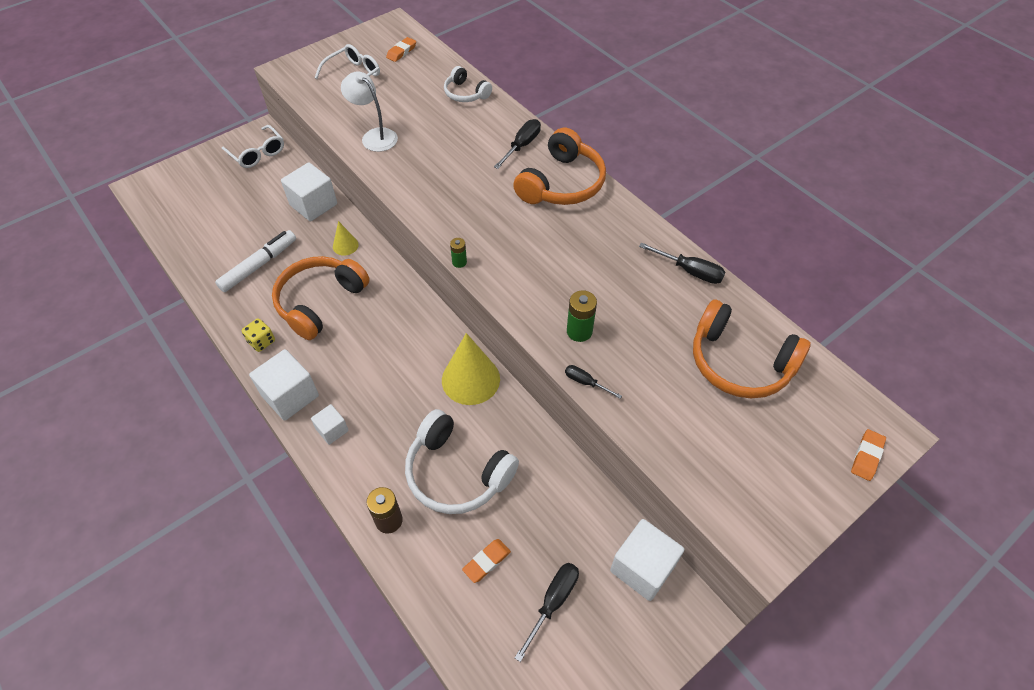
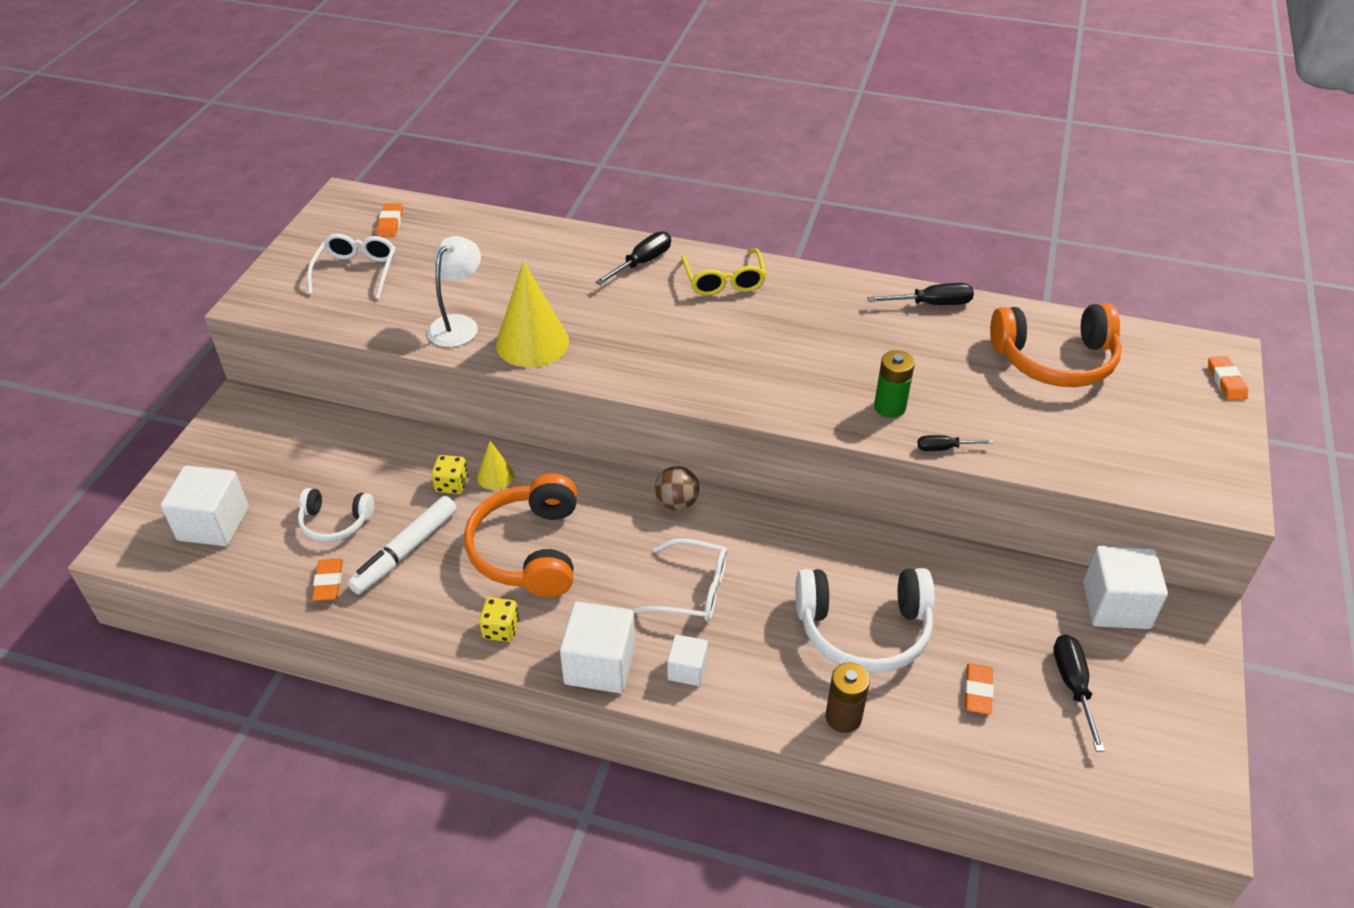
camera: 35 degrees left, 10 degrees down
(207, 261) = (328, 582): none -> orange eraser
(257, 153) = (262, 430): white glasses -> white glasses (692, 590)
(259, 265) = (405, 551): white marker -> white marker turned 150 degrees counterclockwise
(313, 205) = (405, 452): white cube -> white cube (213, 524)
(318, 238) = (452, 484): none -> yellow dice
(374, 136) = (458, 324): white lamp -> white lamp turned 105 degrees clockwise
(428, 320) = (677, 503): none -> brown ball
(459, 262) = (700, 404): green battery -> none
(466, 93) = (520, 236): white headphones -> white headphones (335, 522)
(470, 379) = (784, 535): yellow cone -> yellow cone (532, 343)
(522, 146) = (642, 263): black screwdriver -> black screwdriver turned 45 degrees clockwise
(561, 183) = (724, 281): orange headphones -> yellow glasses

